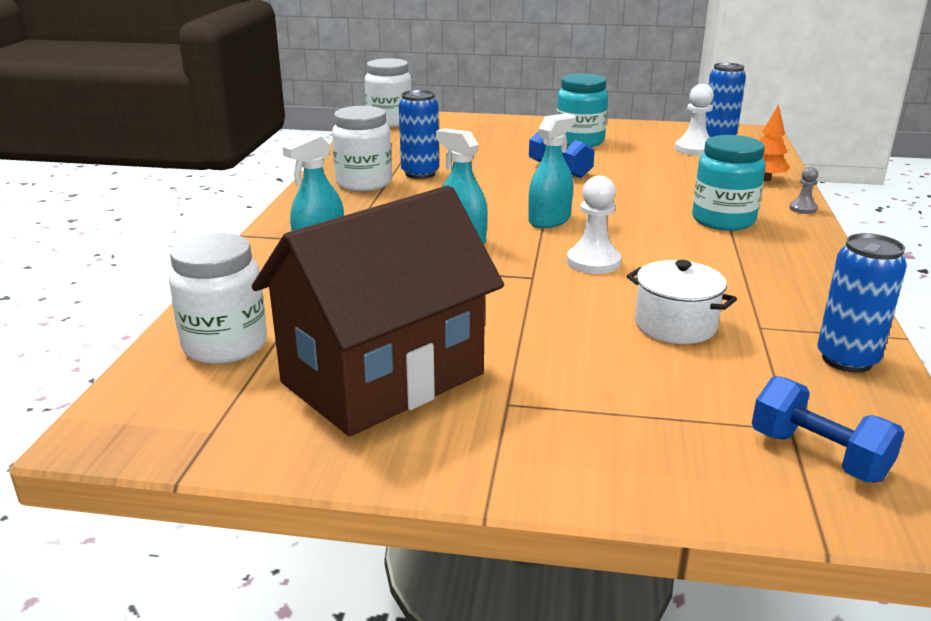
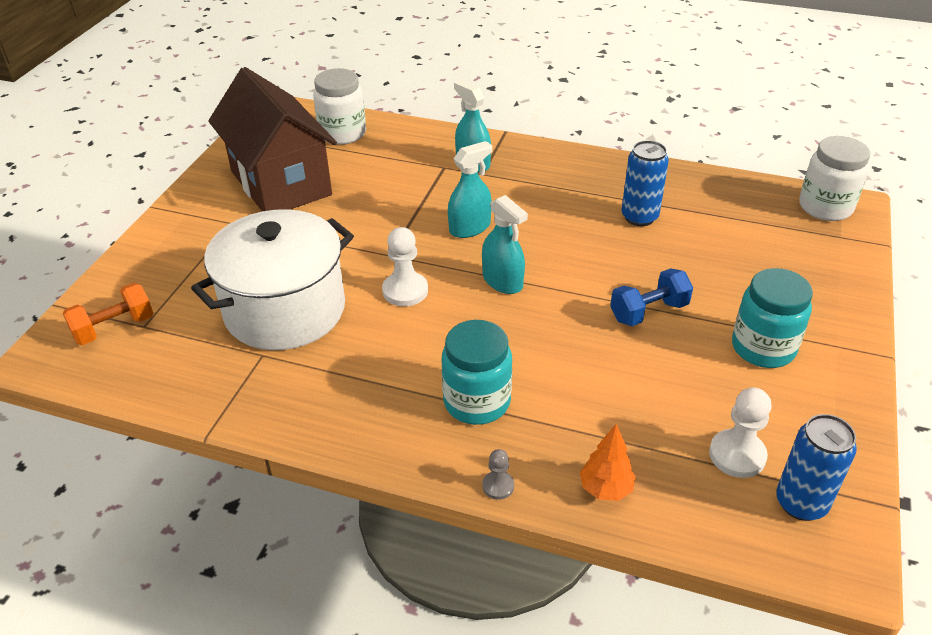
camera: 100 degrees right, 15 degrees up
(364, 183) = (613, 185): white jar -> none
(675, 325) = (285, 310): white pot -> white pot, size x1.98
(818, 455) = (114, 328): blue dumbbell -> orange dumbbell
(847, 360) = (196, 384): blue can -> none

